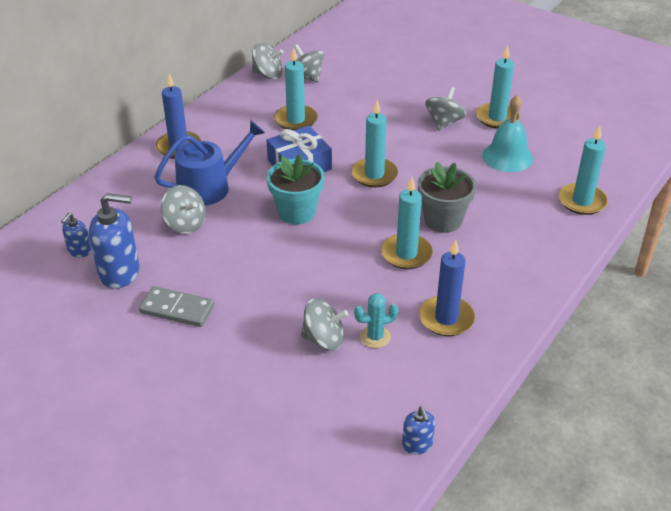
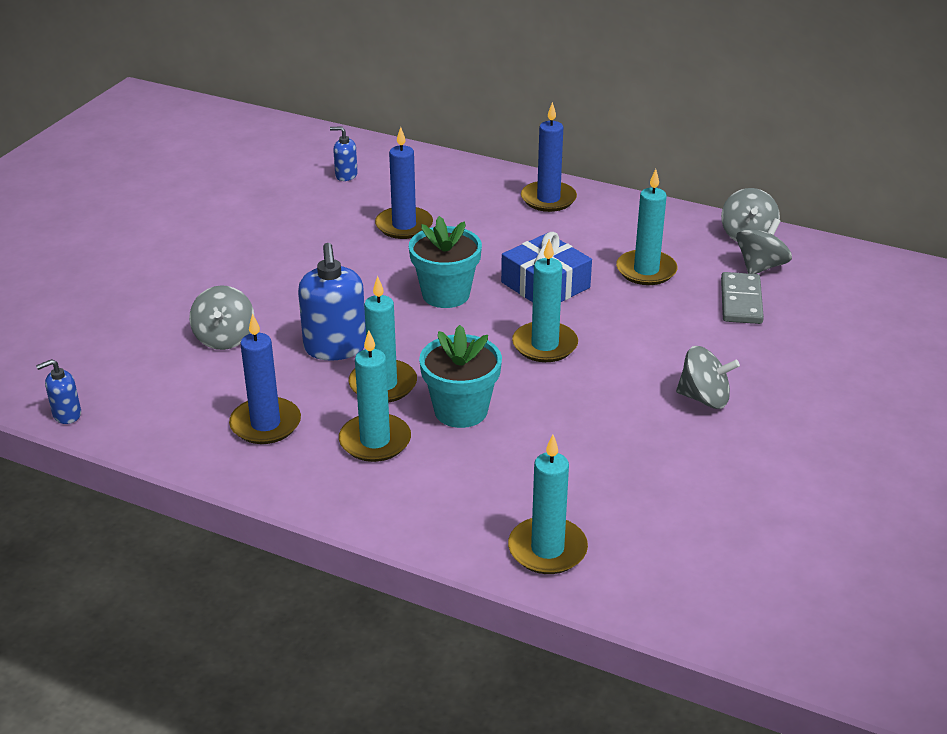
camera: 80 degrees right, 5 degrees down
(120, 273) = (316, 202): blue soap dispenser -> blue soap dispenser (335, 348)
(177, 309) = (265, 243): grey domino -> grey domino (741, 301)
(185, 224) = (404, 226): grey spinning top -> blue candle
(210, 187) = (477, 230): blue watering can -> none
(375, 337) = (230, 373): turquoise cactus -> none
(443, 220) = (461, 410): grey flower pot -> turquoise flower pot
(497, 118) = (746, 452): turquoise candle -> turquoise candle (375, 441)
(507, 157) = (639, 466): turquoise bell -> none

